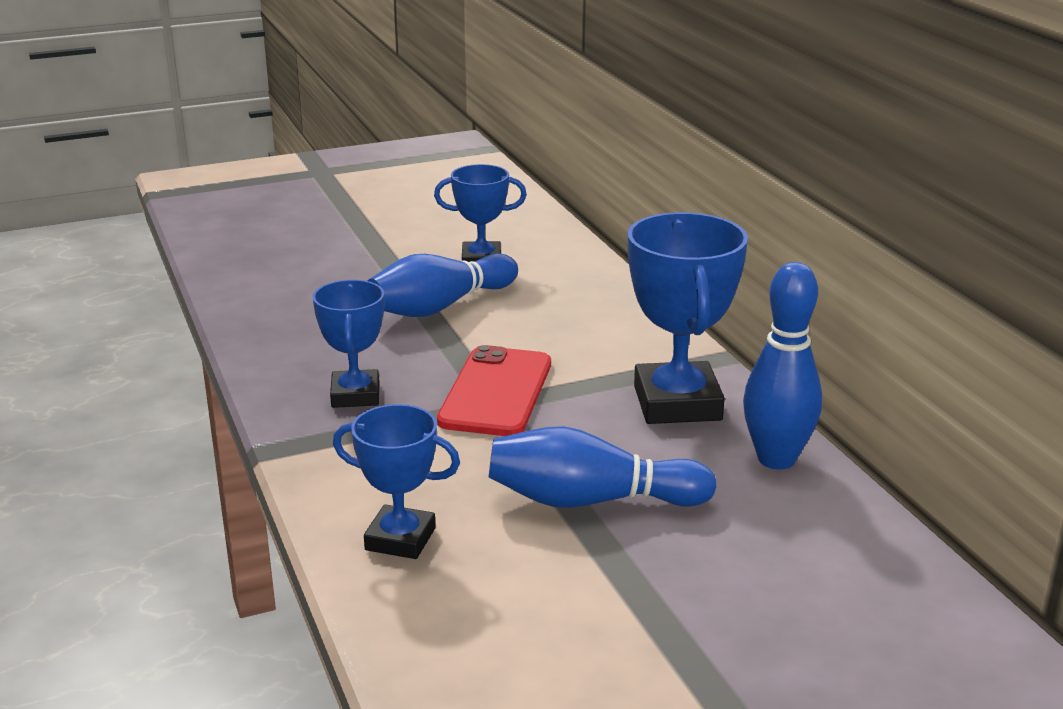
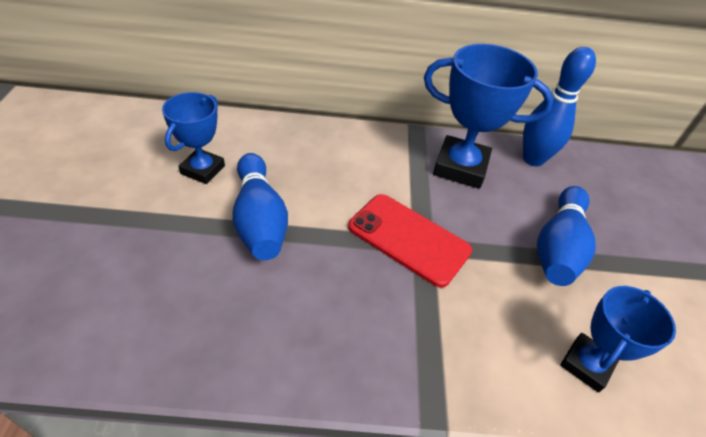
camera: 70 degrees left, 20 degrees up
(355, 395) = (371, 322): blue trophy -> none

